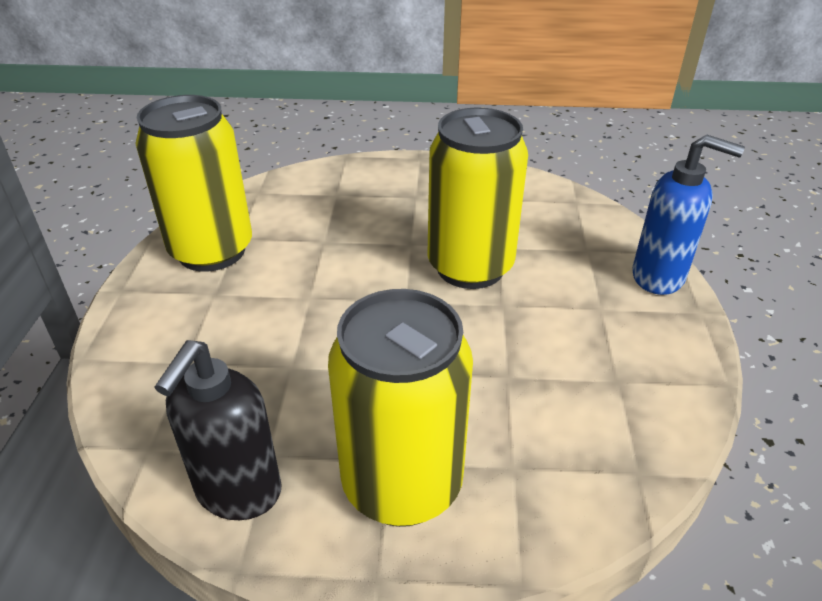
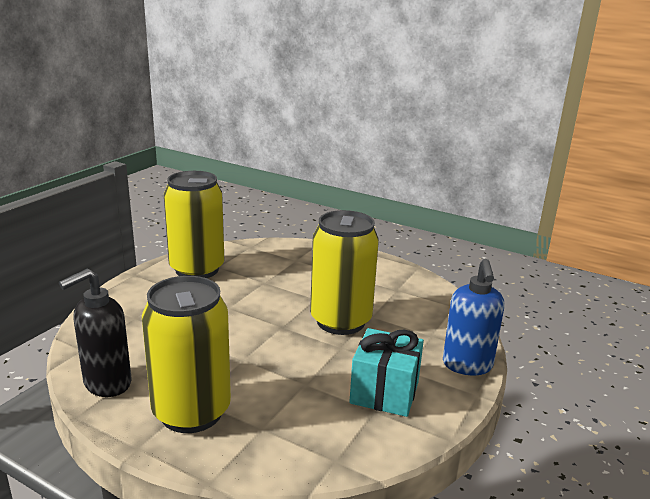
camera: 25 degrees right, 15 degrees down
(607, 350) = (384, 392): none -> turquoise gift
(659, 277) = (467, 365): blue soap dispenser -> blue soap dispenser turned 45 degrees clockwise

